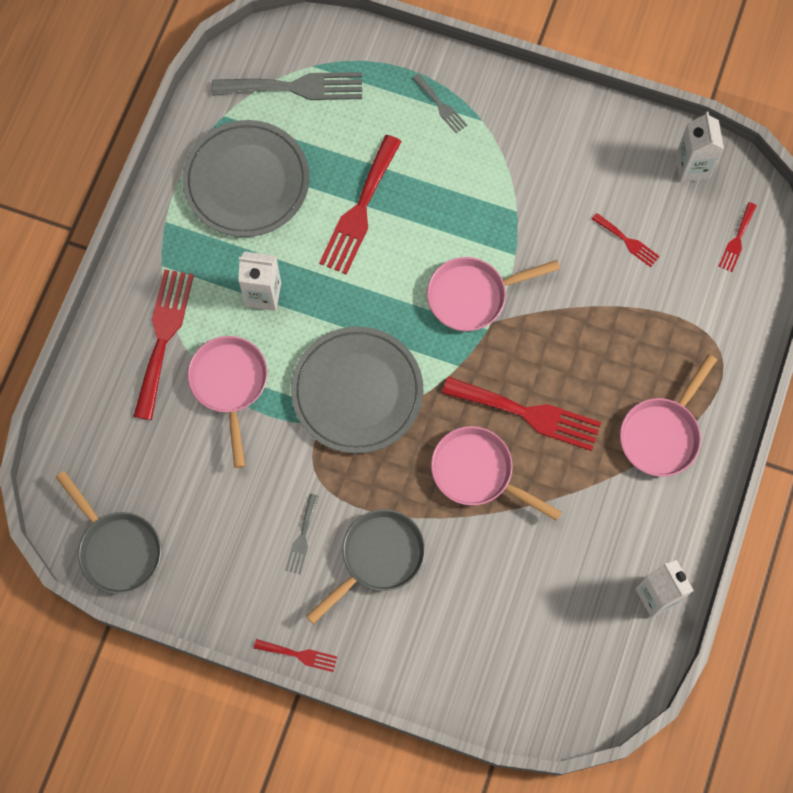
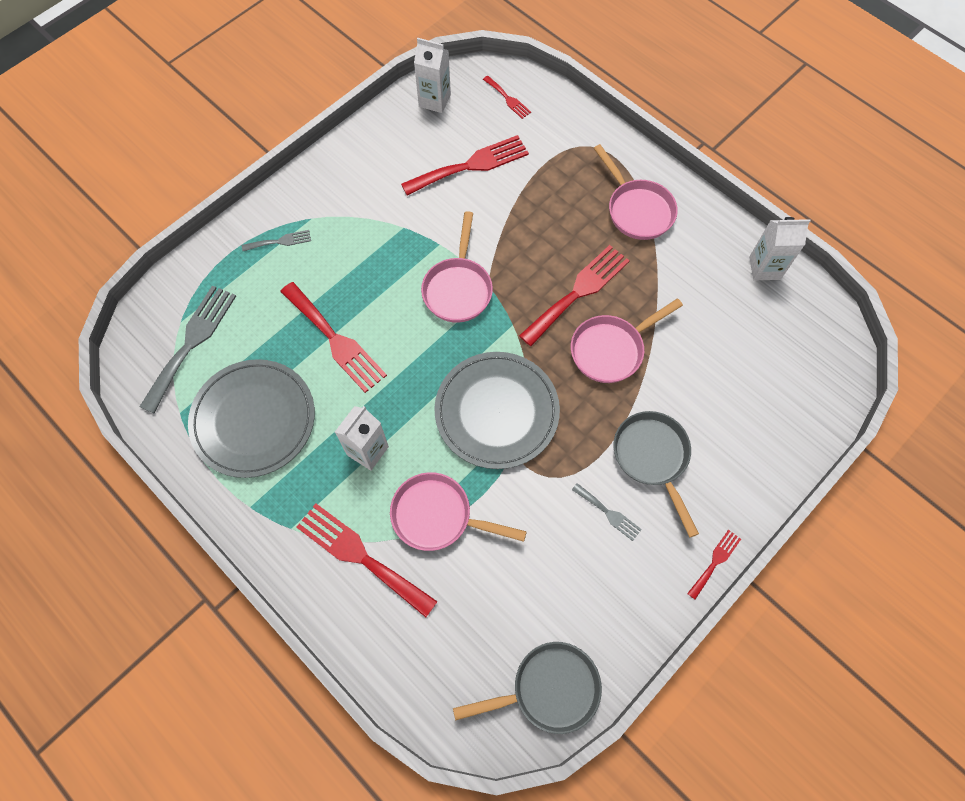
camera: 65 degrees left, 5 degrees down
(627, 241) = (471, 165): red fork -> red fork, size x2.01

